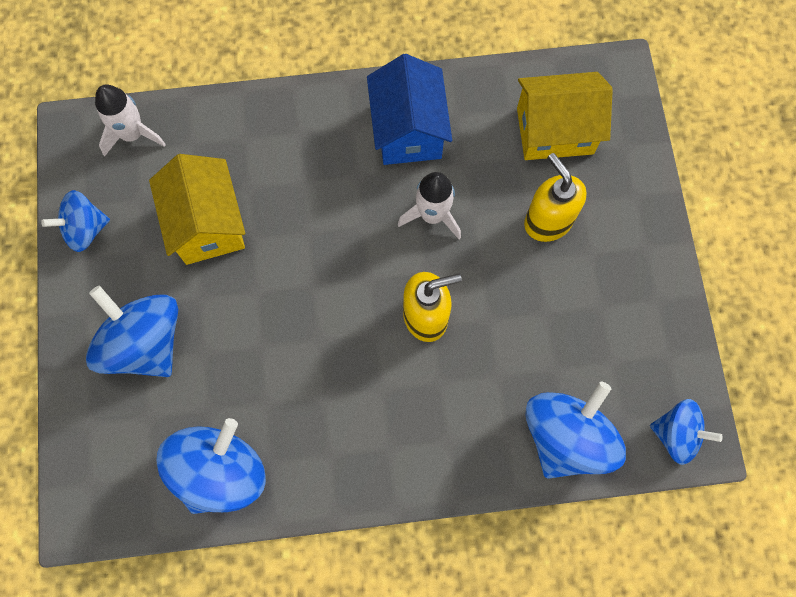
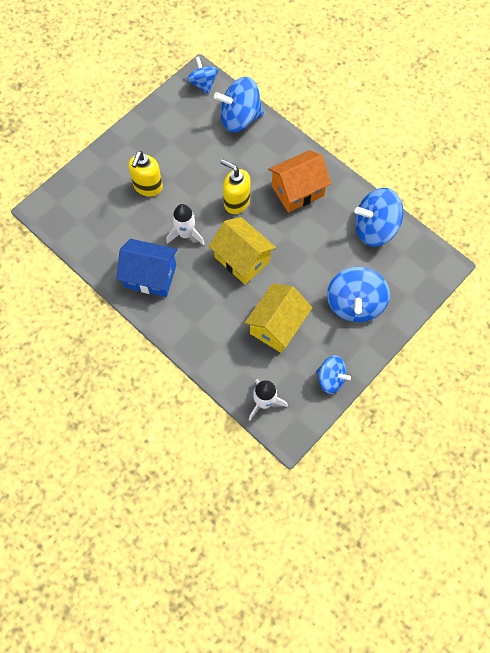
camera: 130 degrees left, 5 degrees down
(372, 415) = (297, 191): none -> orange house
(408, 130) = (150, 276): blue house -> blue house turned 60 degrees clockwise
(555, 131) = (97, 214): yellow house -> yellow house (242, 259)

